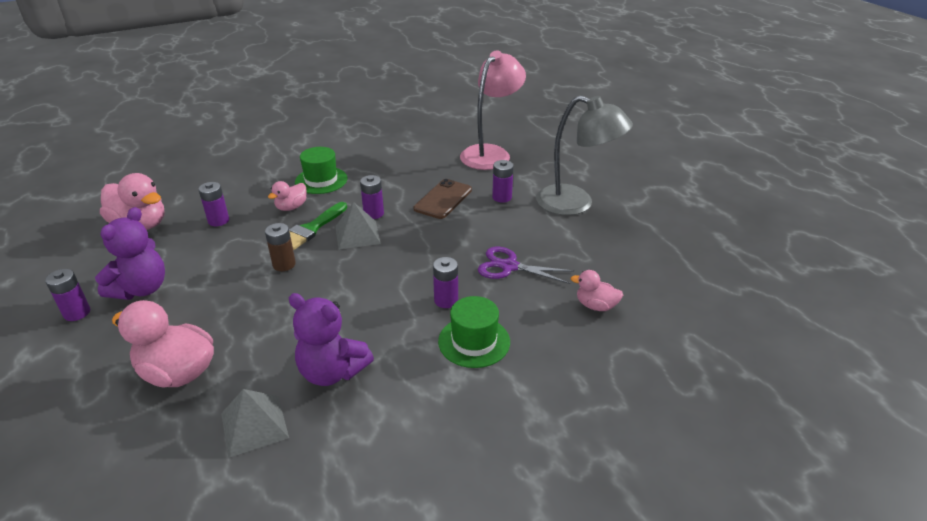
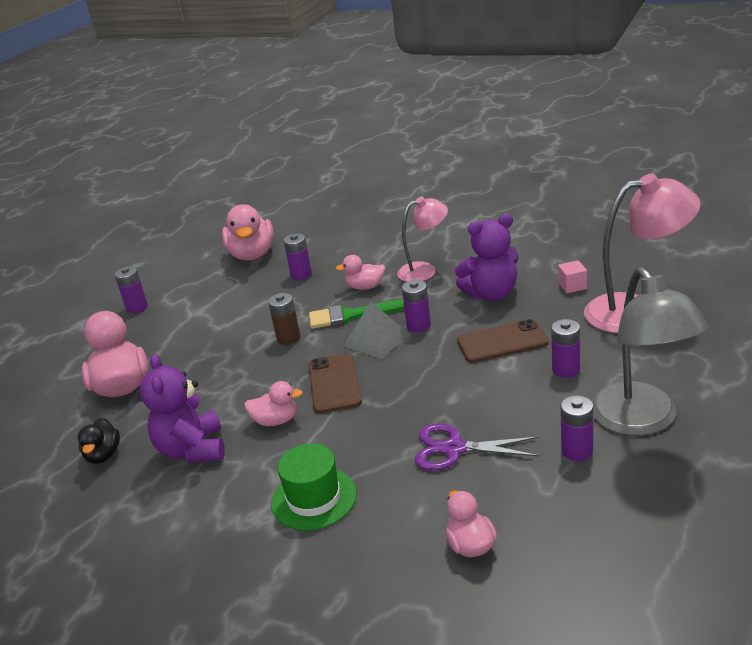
camera: 55 degrees right, 5 degrees down
(141, 289) = (187, 309): purple teddy bear -> purple teddy bear (491, 294)
(254, 425) = (103, 455): grey pyramid -> black duck
(321, 180) = (424, 270): green hat -> pink lamp
(367, 317) = (276, 421): none -> pink duck
(372, 273) = (334, 383): none -> brown phone
(435, 153) = (572, 286): none -> pink cube
(446, 300) = (350, 445): purple battery -> purple battery (577, 451)
(509, 266) = (454, 448): purple scissors -> purple scissors turned 60 degrees counterclockwise

